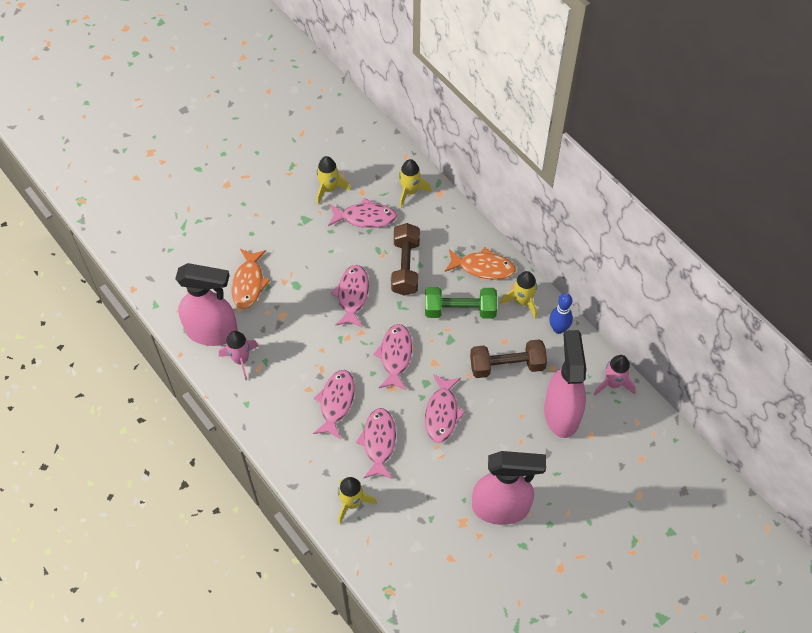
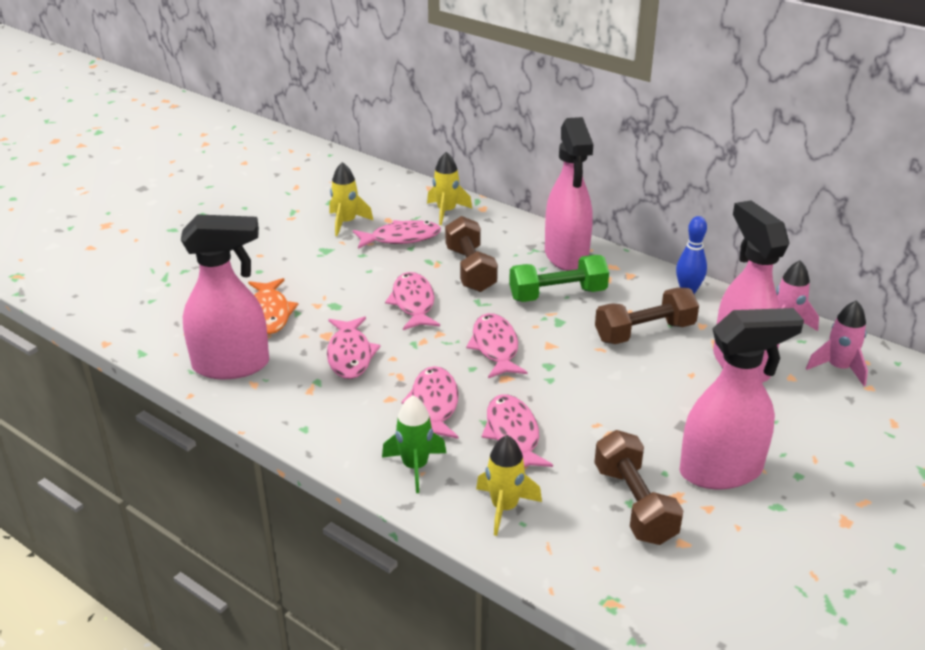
camera: 15 degrees left, 25 degrees down
(241, 360) = (282, 386): pink rocket -> pink rocket (838, 368)
(307, 455) = (415, 467): none -> green rocket
(433, 521) = (634, 504): none -> brown dumbbell
(442, 413) = (585, 390): pink fish -> pink fish (350, 355)
(483, 267) = (566, 256): orange fish -> pink spray bottle
(522, 301) = (630, 276): yellow rocket -> none

